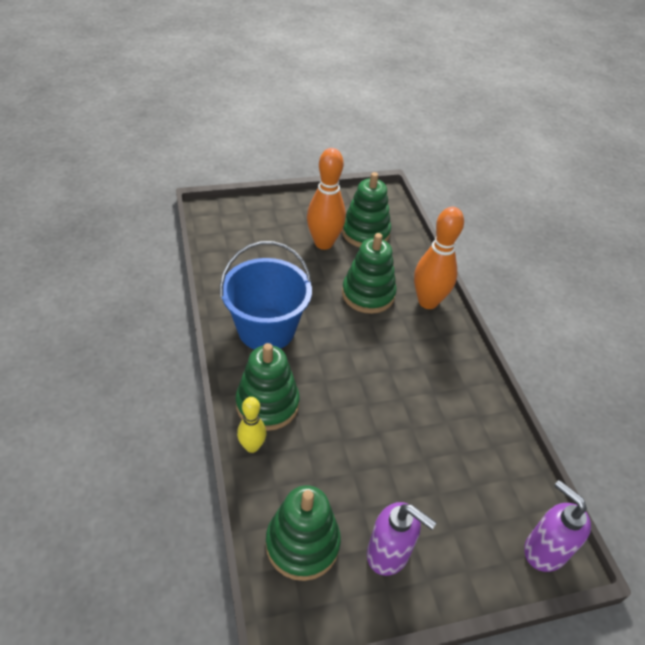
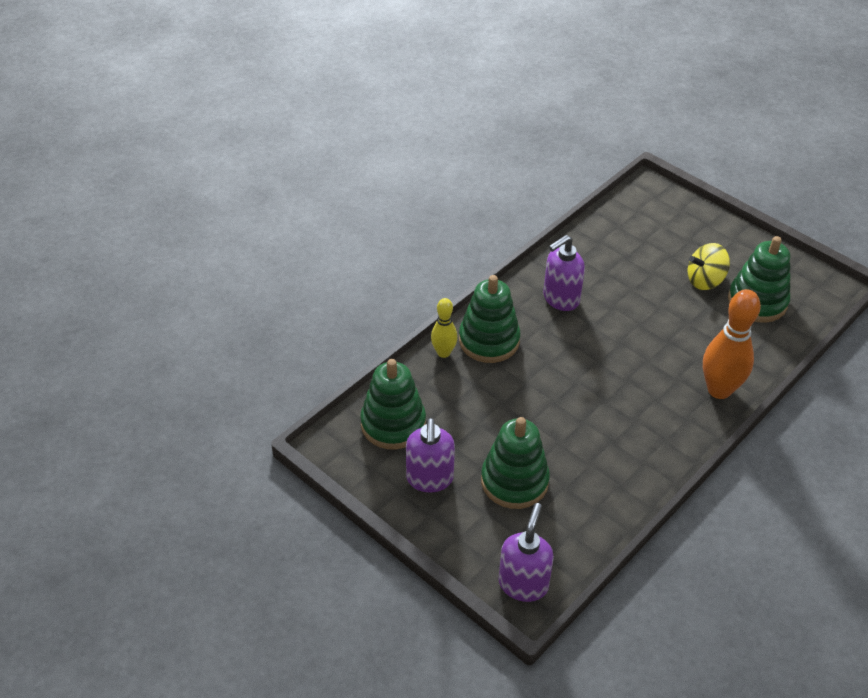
camera: 60 degrees right, 0 degrees up
(266, 329) = (560, 299): blue bucket -> purple soap dispenser
(323, 243) = (705, 280): orange bowling pin -> yellow spinning top
(368, 294) = (677, 343): green stacking toy -> green stacking toy (514, 481)

